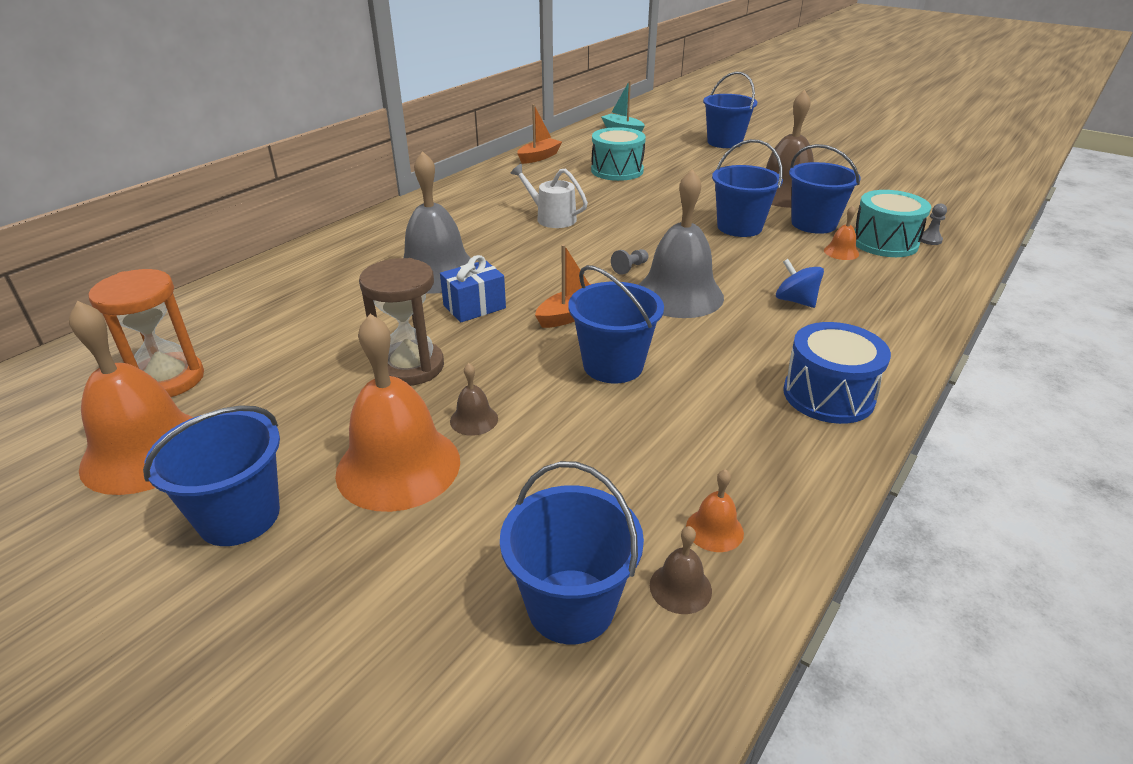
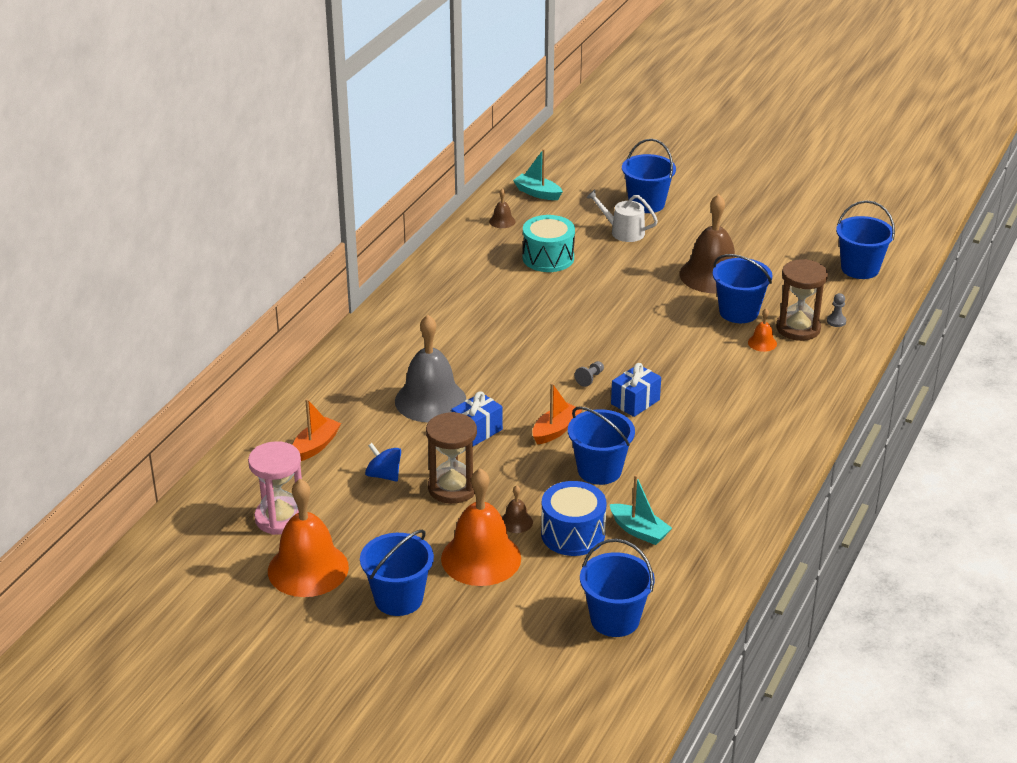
camera: 10 degrees left, 0 degrees up
(167, 380) = (280, 518): orange hourglass -> pink hourglass
(539, 157) = (464, 245): orange boat -> orange boat (315, 446)
(552, 218) = (506, 328): white watering can -> white watering can (623, 232)
(649, 453) = (639, 531): none -> turquoise boat
(679, 295) = (635, 402): grey bell -> blue gift
(680, 587) = (672, 603): brown bell -> brown bell (502, 221)
(714, 530) = (687, 571): orange bell -> none
(739, 227) = (674, 322): blue bucket -> blue bucket (860, 268)
(795, 301) = (726, 398): blue spinning top -> blue spinning top (384, 475)
(828, 395) = (752, 476): blue drum -> blue drum (573, 534)
(884, 242) = (798, 328): turquoise drum -> brown hourglass

